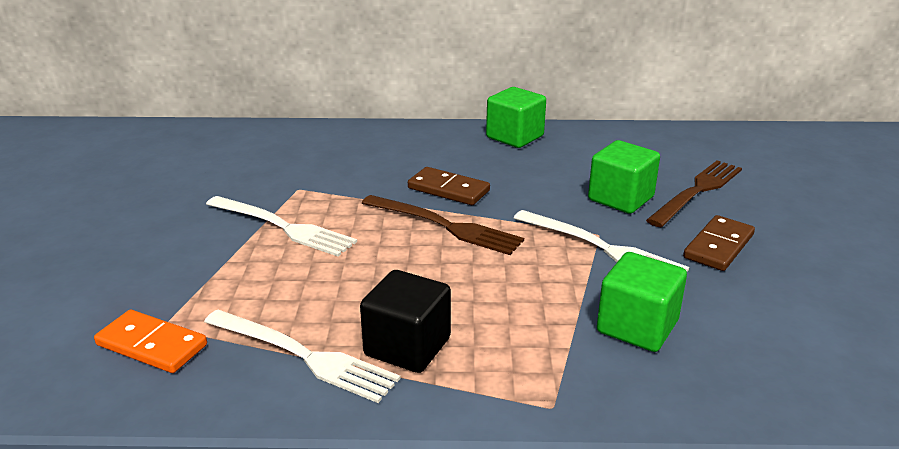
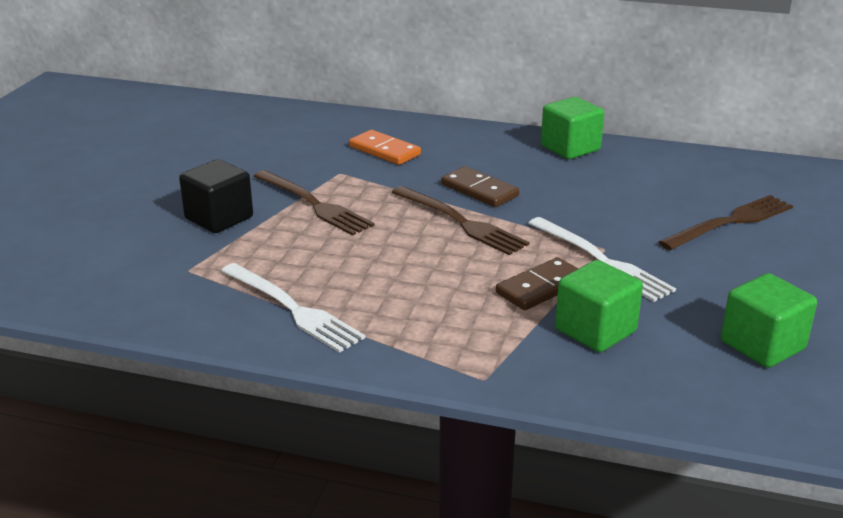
camera: 15 degrees right, 0 degrees up
(152, 345) = (175, 282): orange domino -> orange domino (385, 151)
(283, 227) = (314, 204): white fork -> brown fork
(407, 347) = (382, 315): black cube -> black cube (219, 218)
(620, 198) = (646, 219): green cube -> green cube (762, 345)
(718, 246) = (719, 275): brown domino -> brown domino (541, 287)

